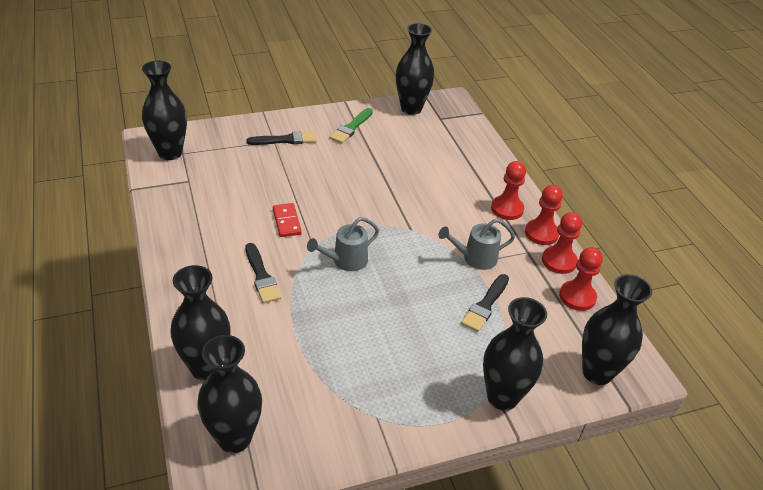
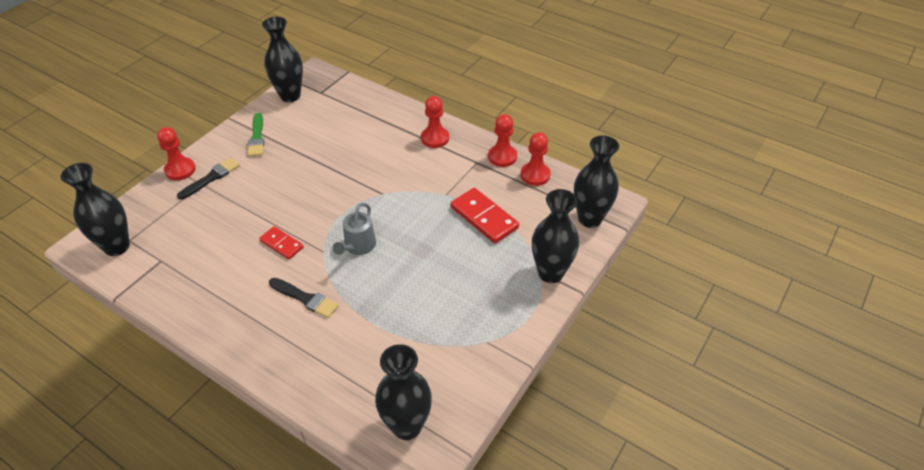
camera: 35 degrees left, 5 degrees up
(206, 368) = (334, 394): black vase -> none
(475, 258) = (446, 188): grey watering can -> none
(485, 305) = (484, 217): black brush -> red domino
(541, 233) = (473, 143): red pawn -> red pawn (180, 170)

